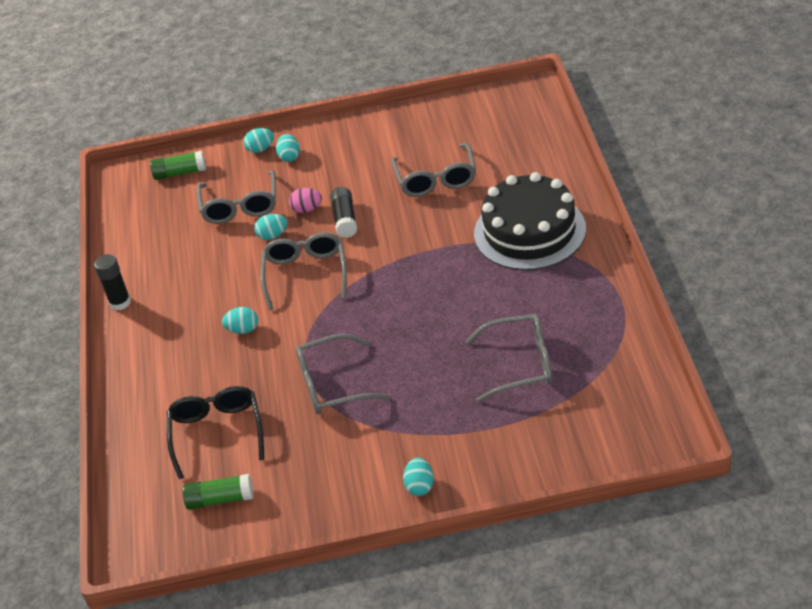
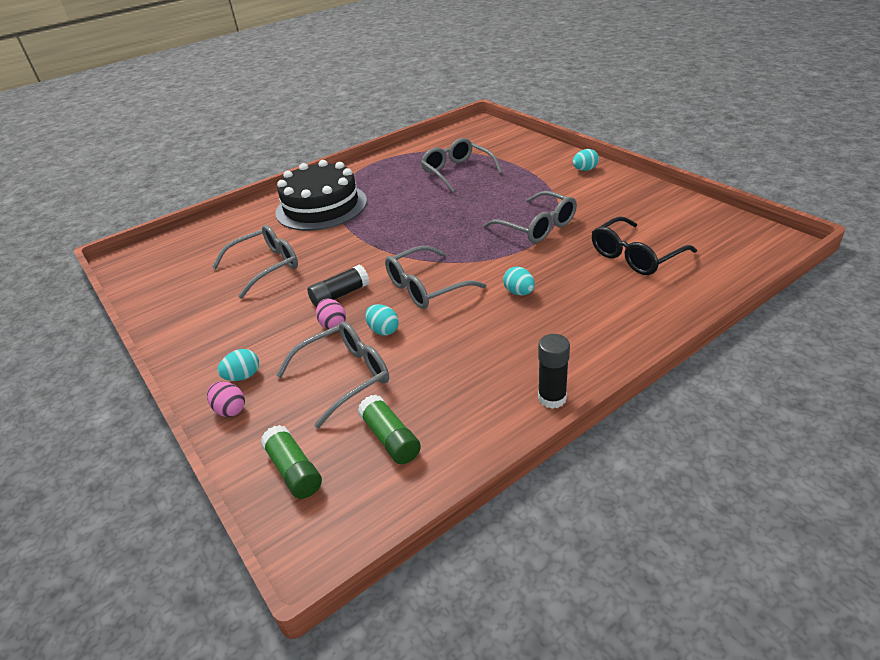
camera: 120 degrees left, 5 degrees down
(220, 499) = (686, 229): green glue stick -> green glue stick (390, 438)
(260, 149) = (230, 409): turquoise egg -> pink egg

